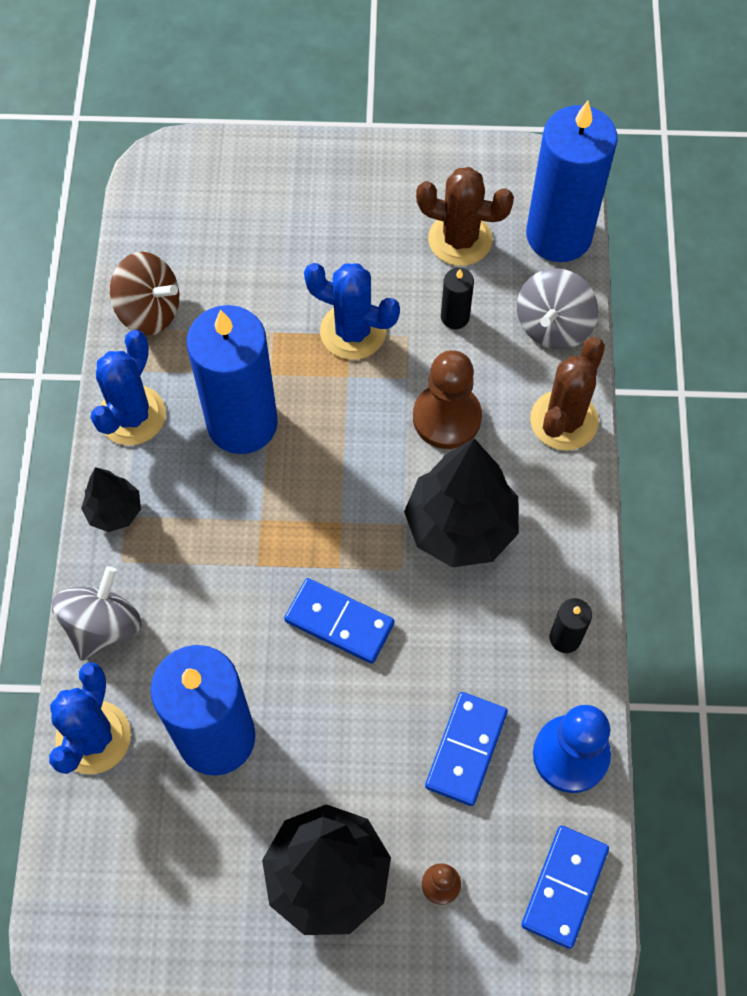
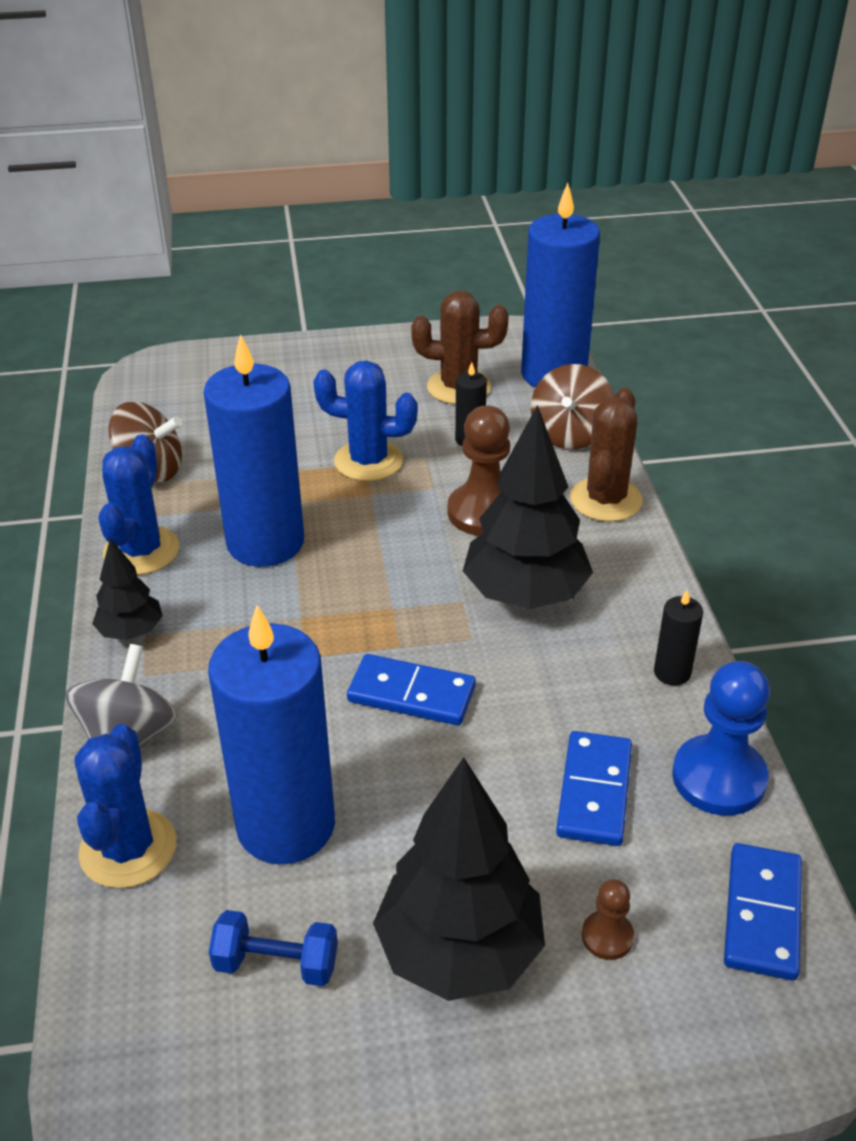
camera: 10 degrees left, 25 degrees down
(192, 860) = (276, 963): none -> blue dumbbell
(553, 326) = (570, 434): grey spinning top -> brown spinning top

